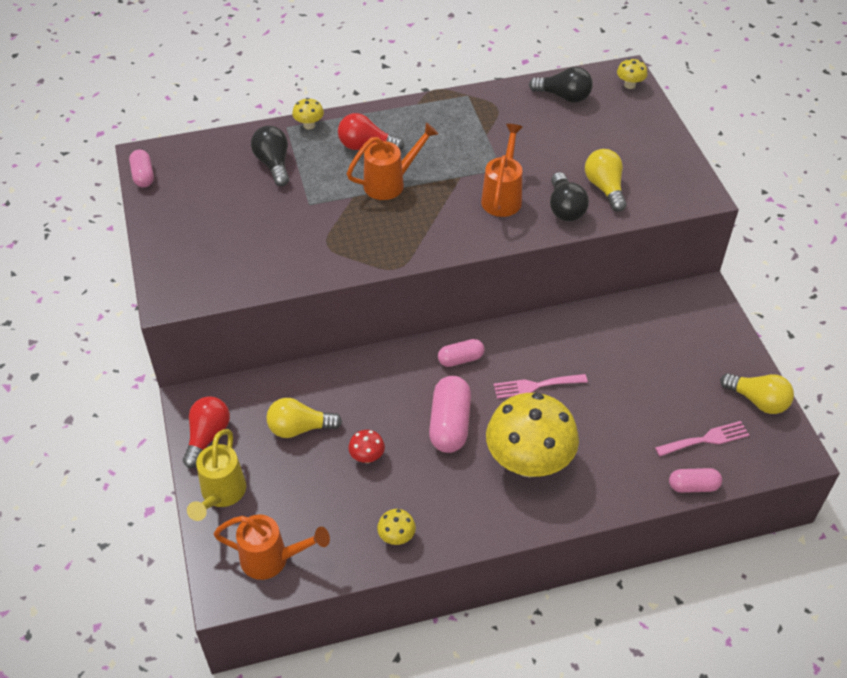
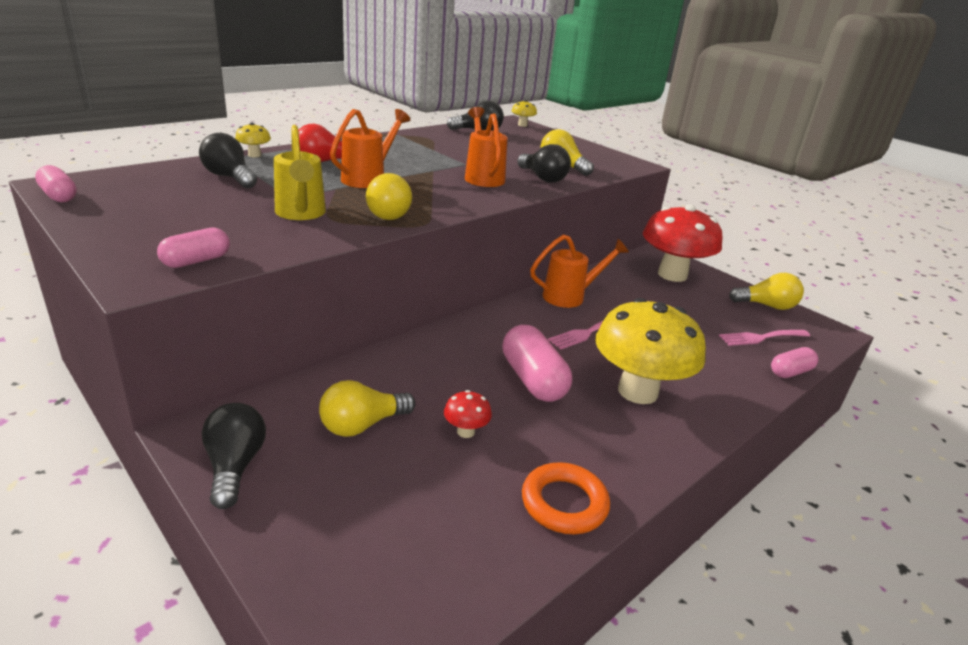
camera: 30 degrees left, 20 degrees down
(207, 436) = (235, 466): red light bulb -> black light bulb
(221, 495) = (290, 531): yellow watering can -> yellow watering can (301, 214)
(273, 559) = (418, 590): orange watering can -> orange watering can (570, 296)
(378, 246) = (389, 213): none -> yellow light bulb
(396, 537) = (564, 503): yellow mushroom -> orange ring
(460, 359) = (500, 328): pink capsule -> pink capsule (196, 261)
(692, 330) = (672, 275): none -> red mushroom
(706, 439) = (761, 338): pink fork -> pink fork turned 150 degrees counterclockwise

